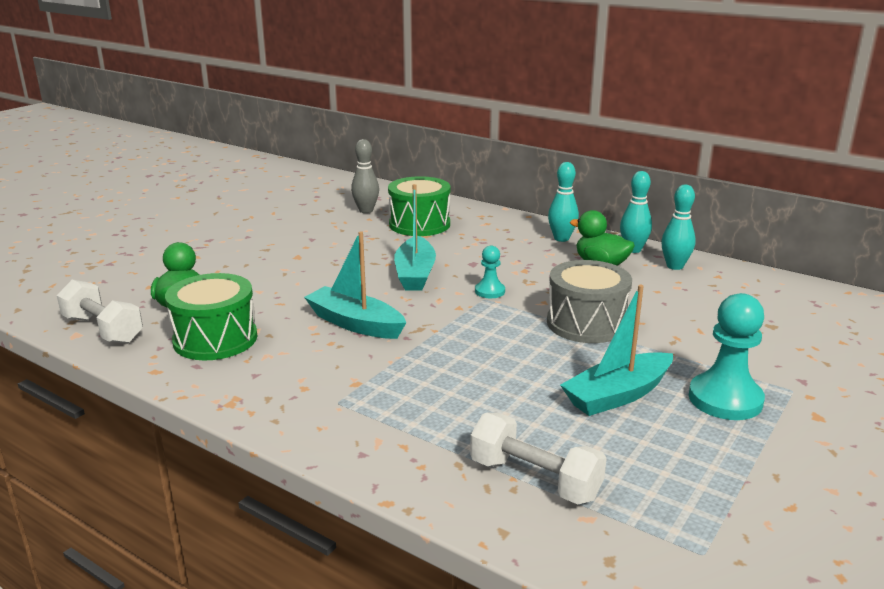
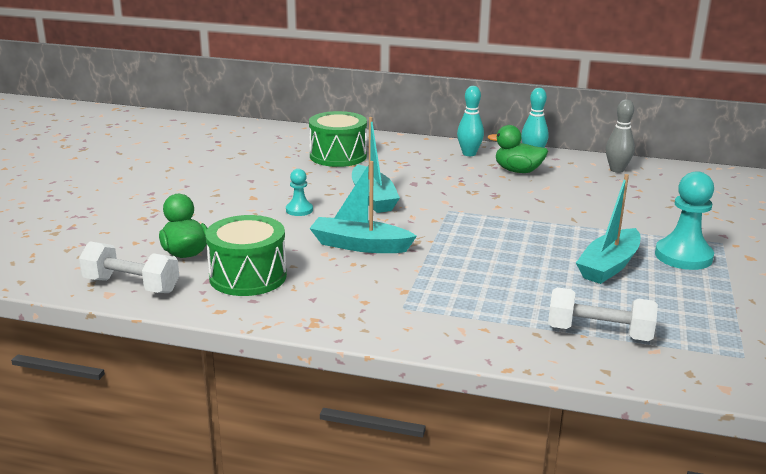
camera: 20 degrees left, 0 degrees up
(366, 210) = (277, 149): grey bowling pin -> grey bowling pin (617, 170)
(490, 291) = (448, 204): turquoise pawn -> turquoise pawn (299, 210)
(586, 323) = (544, 218): grey drum -> none
(674, 266) = (574, 165): turquoise bowling pin -> none

